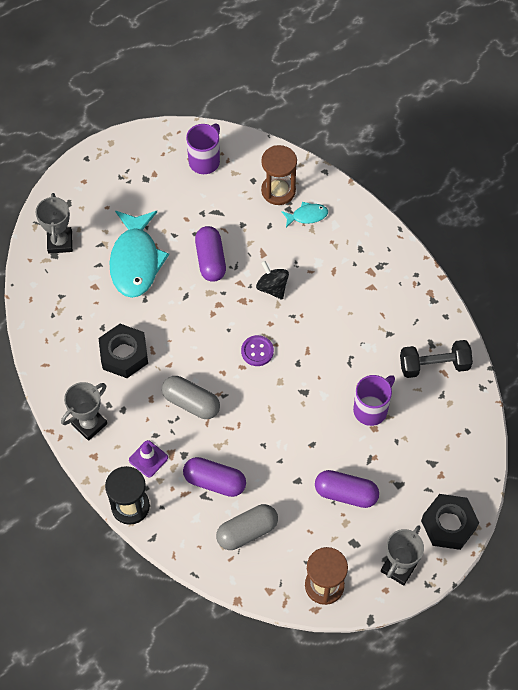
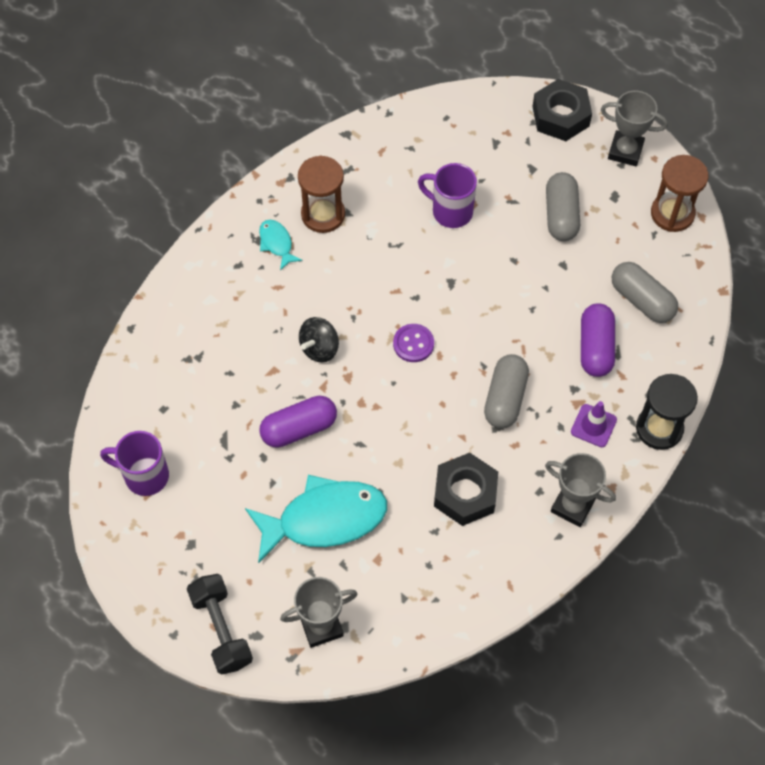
camera: 105 degrees left, 0 degrees up
(278, 191) = (173, 375): brown hourglass -> brown hourglass (323, 214)
(307, 216) = (204, 333): turquoise fish -> turquoise fish (277, 243)
(346, 493) = (561, 215): purple capsule -> grey capsule
(434, 365) = (375, 161): black dumbbell -> black dumbbell (221, 630)

